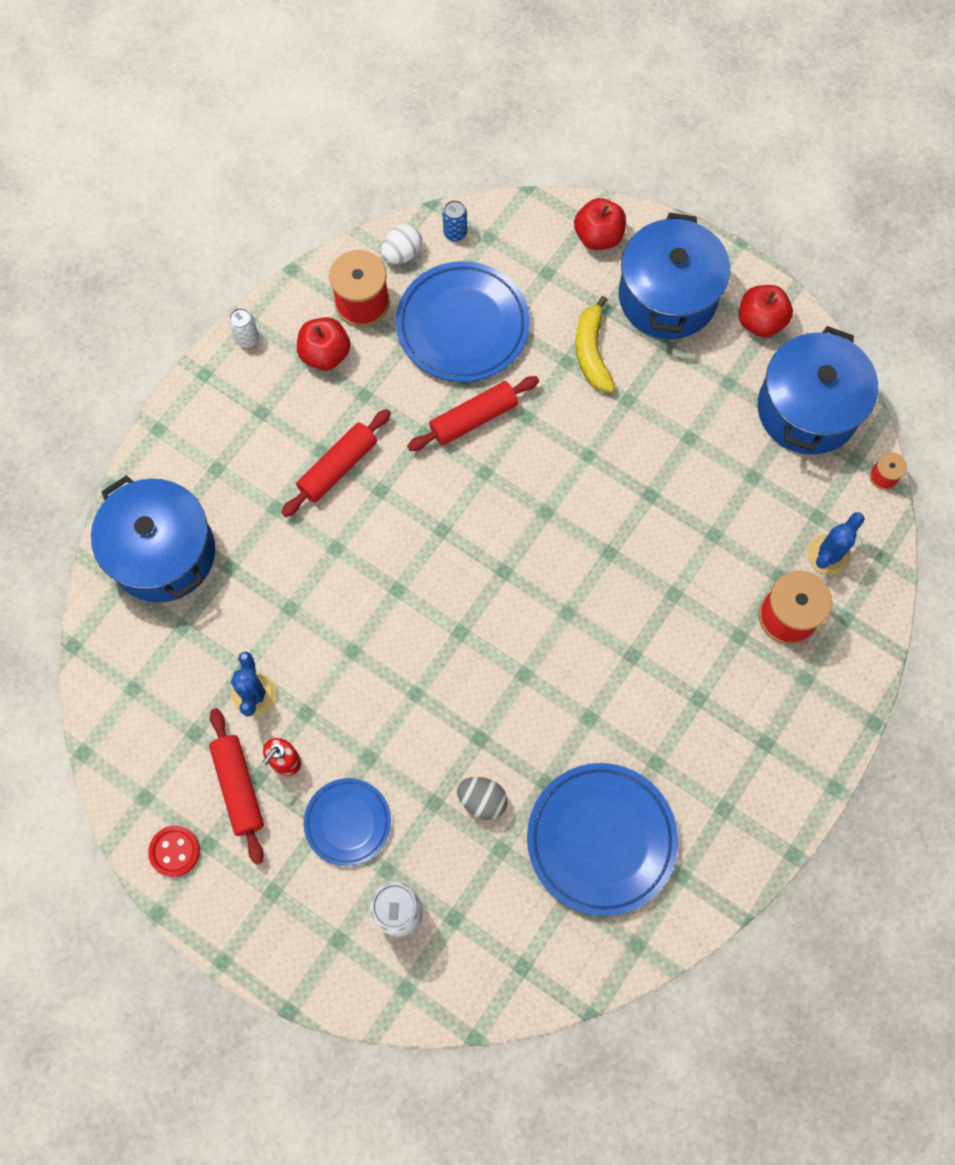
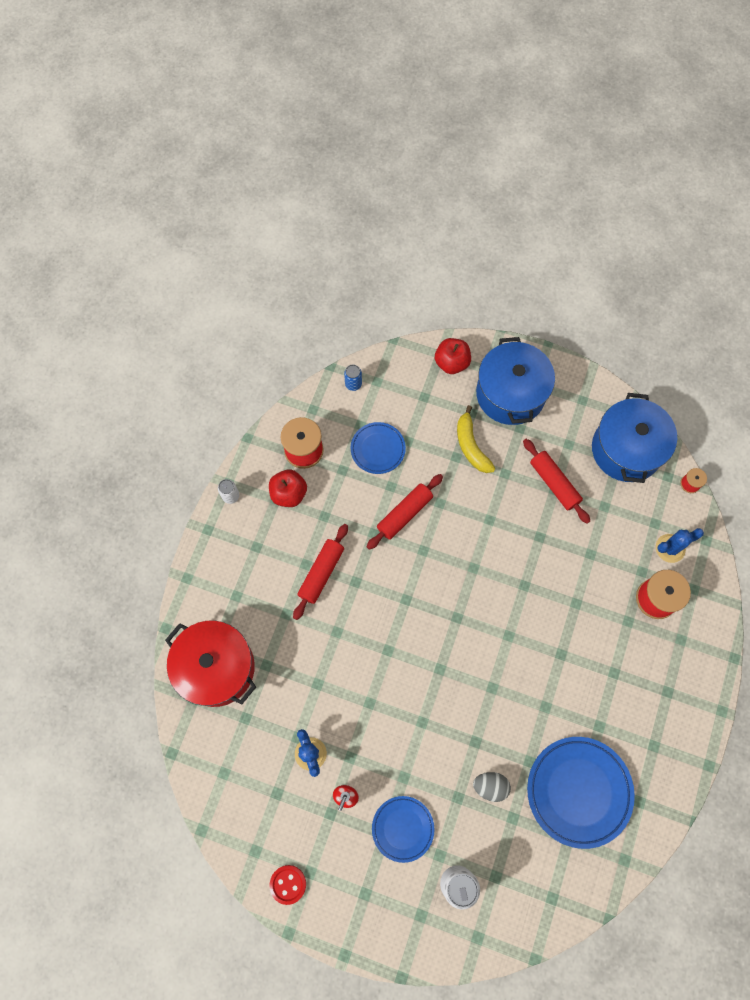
camera: 15 degrees left, 0 degrees up
(163, 553) = (216, 668): blue pot -> red pot
(238, 787) = (319, 824): red rolling pin -> red rolling pin (554, 483)
(402, 254) = (321, 408): white egg -> none
(462, 326) = (378, 449): blue plate -> blue plate, size x0.58
(760, 322) = (577, 396): red apple -> none
(828, 555) = (670, 548): blue cactus -> blue cactus turned 45 degrees clockwise

